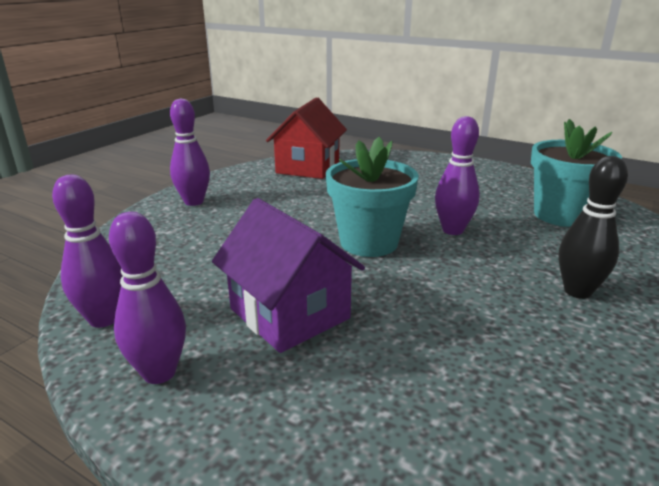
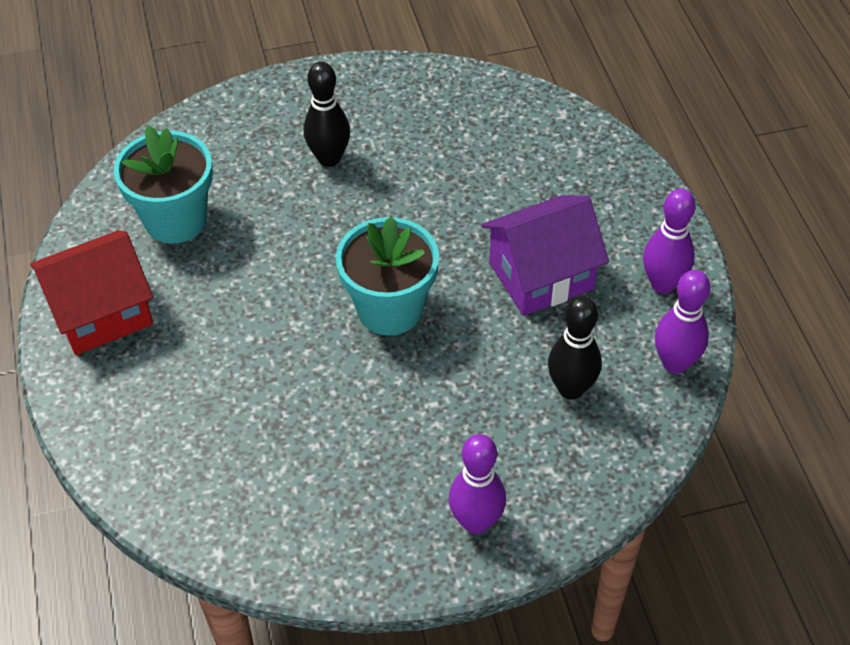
camera: 135 degrees left, 25 degrees up
(188, 266) = (571, 389): none -> black bowling pin
(289, 313) = (541, 276): purple house -> purple house turned 60 degrees clockwise
(308, 167) = (254, 516): red house -> red house (102, 313)
(452, 230) = (298, 272): purple bowling pin -> none

